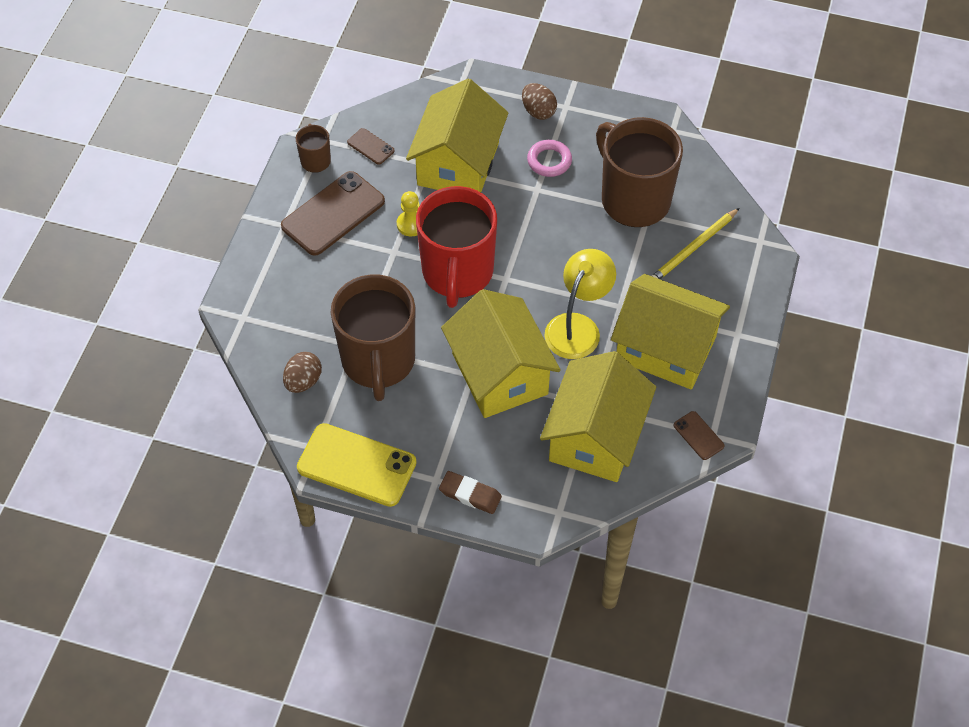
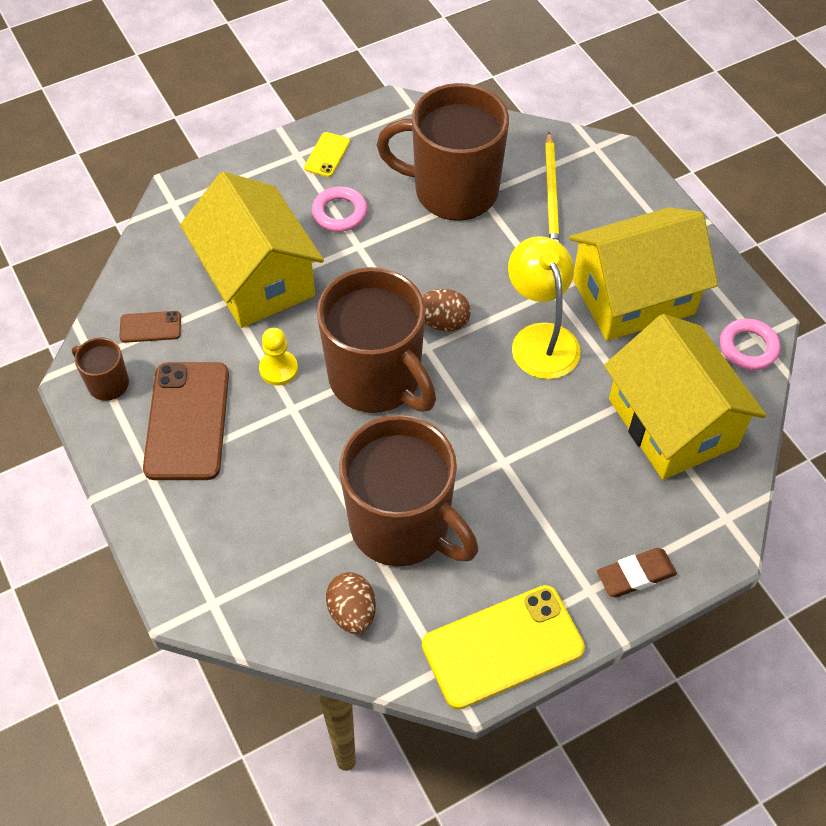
camera: 45 degrees left, 0 degrees up
(457, 273) = (377, 379): red mug -> brown mug
(500, 374) = (526, 439): yellow house -> none
(538, 111) = (277, 177): brown egg -> brown egg (442, 322)
(583, 120) = (327, 155): none -> yellow phone
(698, 435) = (748, 347): brown phone -> pink ring

